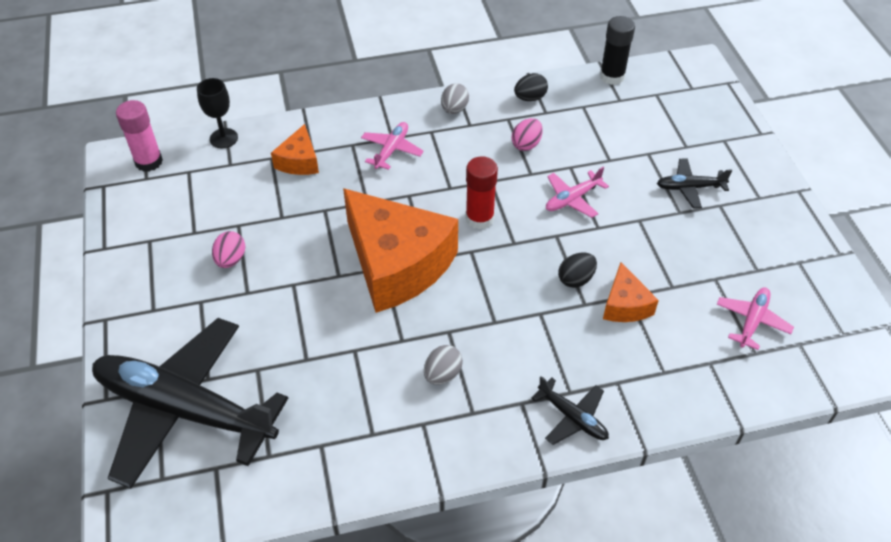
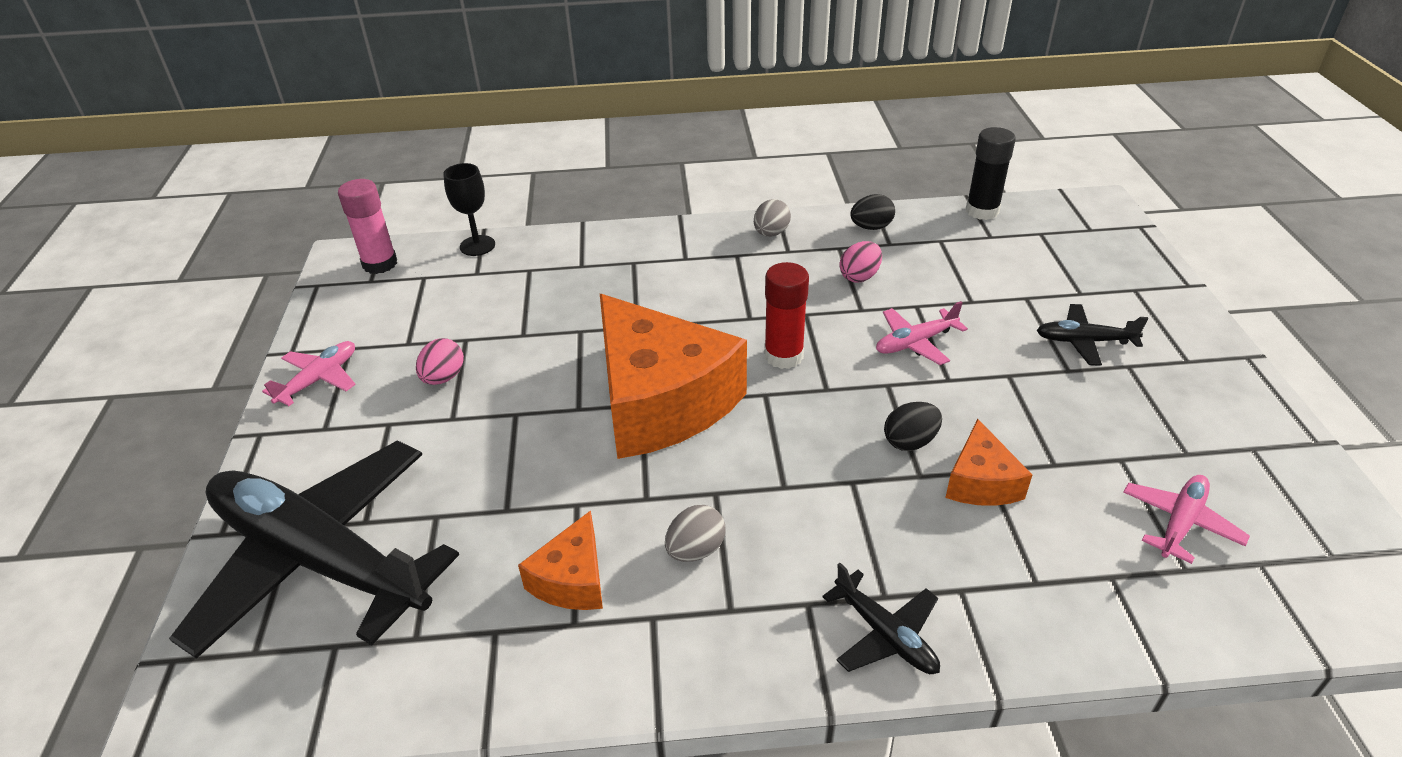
camera: 10 degrees right, 10 degrees down
(299, 161) = (562, 275): orange cheese -> orange cheese (572, 579)
(391, 150) = (682, 271): pink plane -> pink plane (319, 379)

